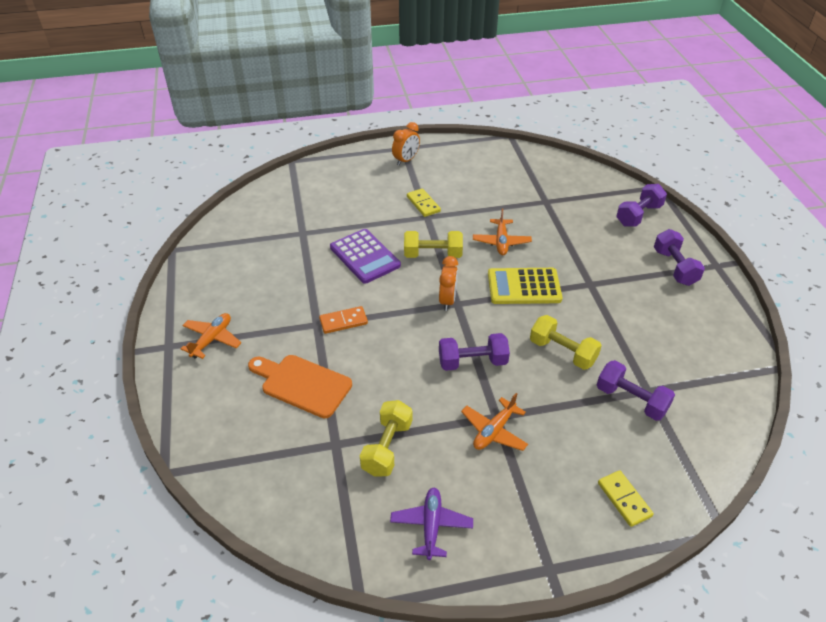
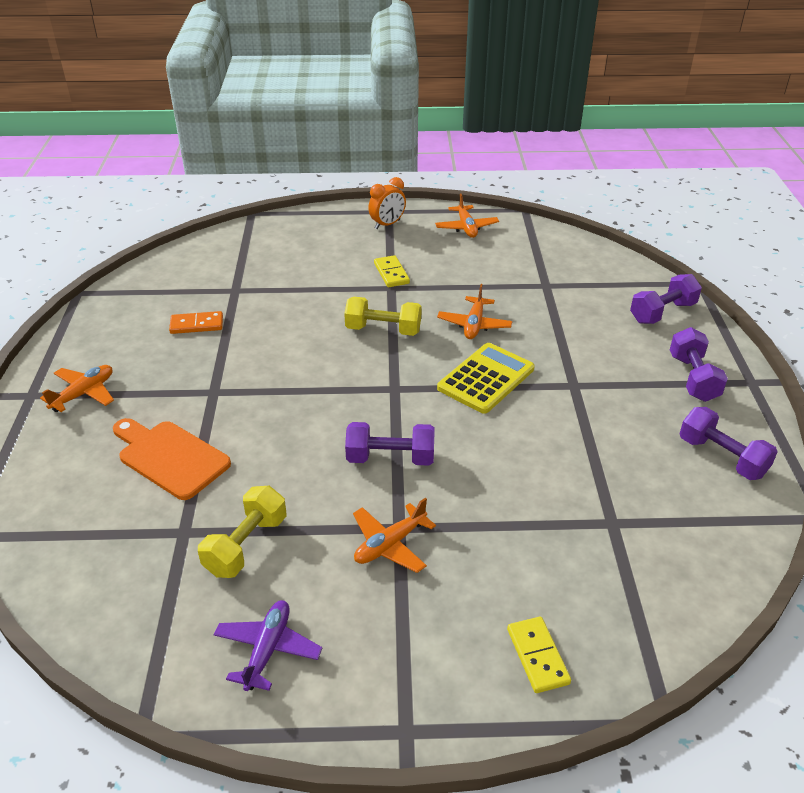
camera: 10 degrees right, 5 degrees down
(343, 321) = (247, 392): orange domino -> orange domino (196, 325)
(365, 256) = (299, 323): purple calculator -> none
(447, 300) = (383, 383): orange clock -> none
(469, 157) = (466, 228): none -> orange plane
(524, 287) = (486, 379): yellow calculator -> yellow calculator turned 120 degrees clockwise
(562, 352) = (511, 461): yellow dumbbell -> none
(631, 400) = (586, 531): purple dumbbell -> purple dumbbell (722, 457)

